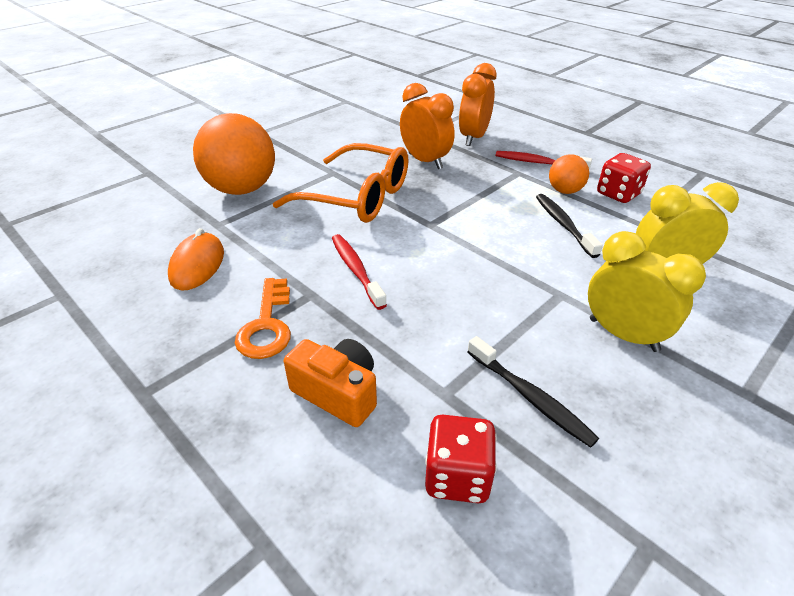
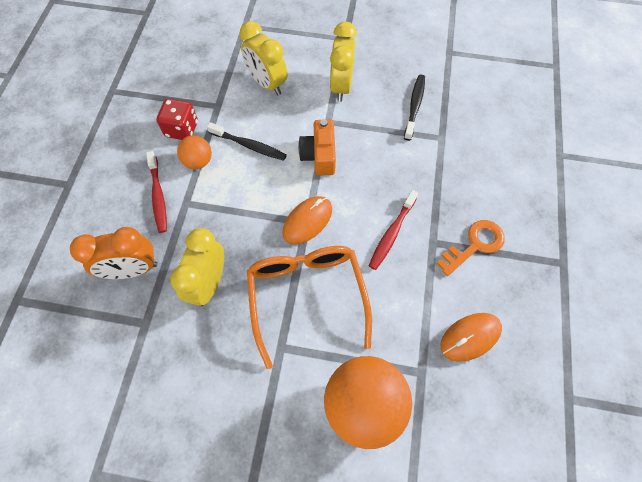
camera: 125 degrees left, 25 degrees up
(338, 392) = (481, 178): orange camera -> orange camera (319, 155)
(425, 161) = (209, 283): orange clock -> yellow clock
(431, 225) = (307, 221): none -> orange mouse
(457, 476) = (476, 113): red dice -> none
(563, 224) = (249, 146): black toothbrush -> black toothbrush turned 105 degrees counterclockwise

